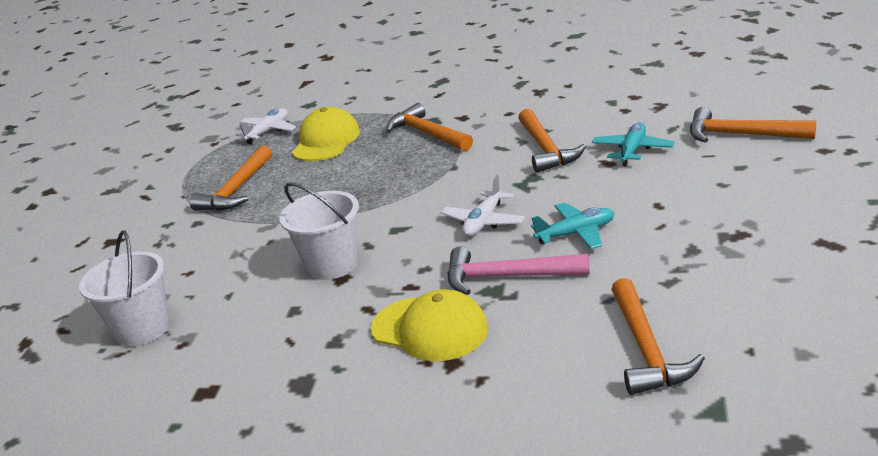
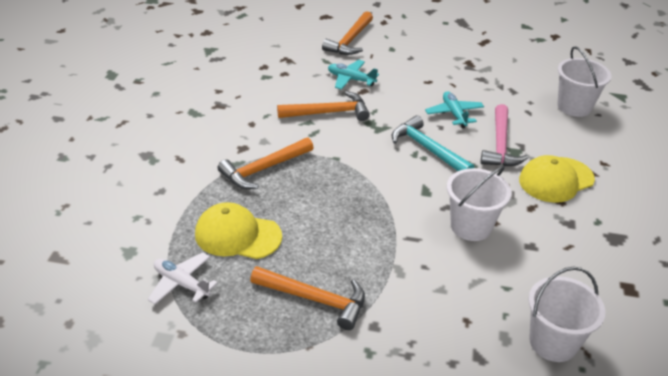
camera: 95 degrees left, 10 degrees up
(430, 329) = (556, 180): yellow cap -> yellow cap turned 150 degrees counterclockwise
(484, 222) = (428, 149): white plane -> turquoise hammer
(646, 349) = (574, 106): orange hammer -> white bucket

